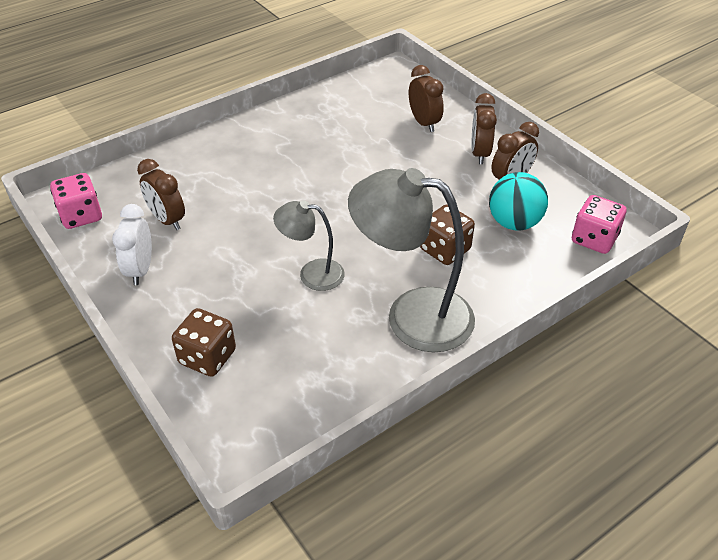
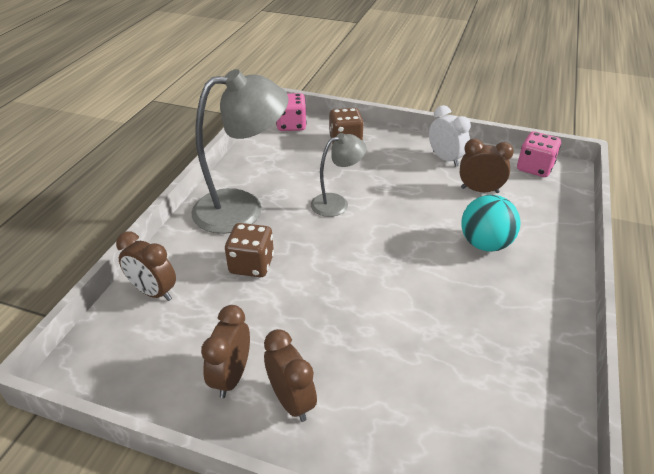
camera: 145 degrees right, 5 degrees down
(424, 123) = (395, 416): brown clock -> brown clock (154, 292)
(514, 223) = (202, 322): turquoise ball -> turquoise ball (485, 244)
(594, 239) = (110, 343): pink dice -> pink dice (291, 125)

